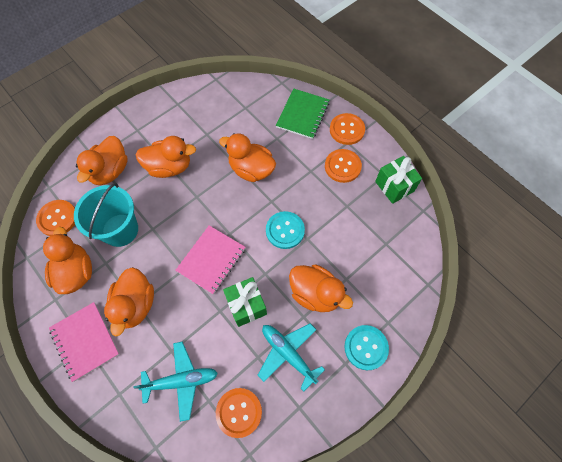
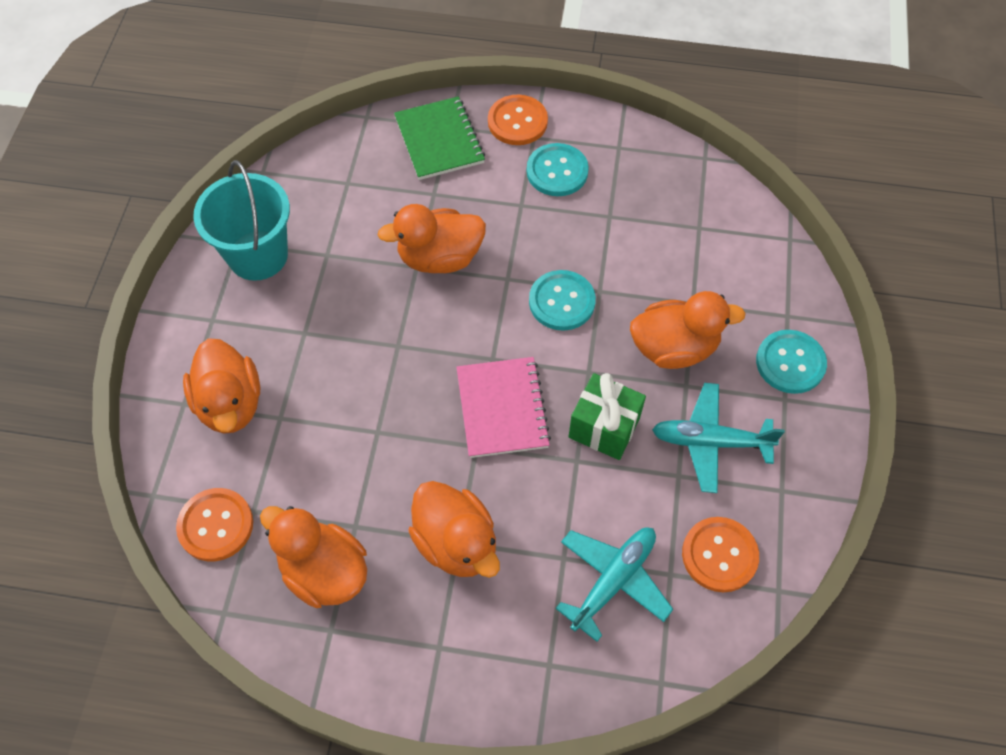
camera: 40 degrees left, 5 degrees down
(85, 341) = (433, 644): pink notebook -> none
(120, 230) = (331, 468): turquoise bucket -> turquoise bucket (258, 255)
(169, 167) = (317, 335): orange duck -> none
(342, 166) = (557, 171): orange button -> turquoise button
(394, 186) = (644, 152): green gift -> none

